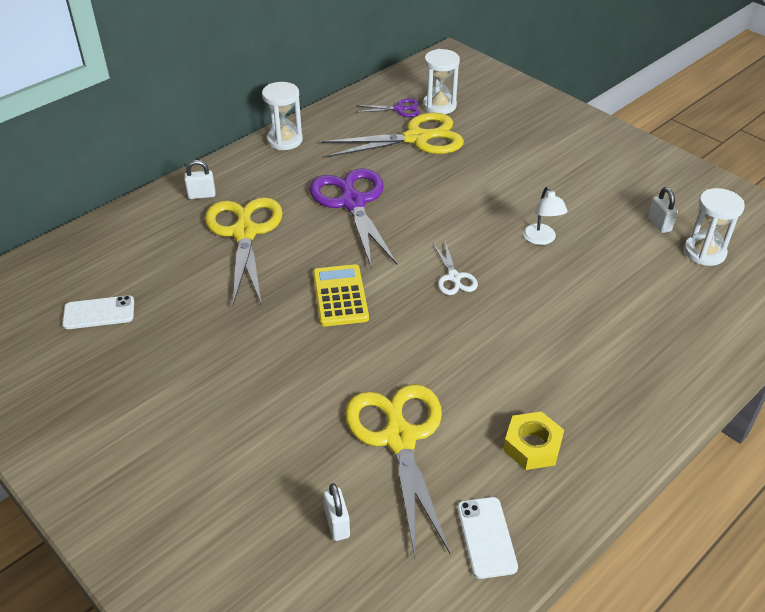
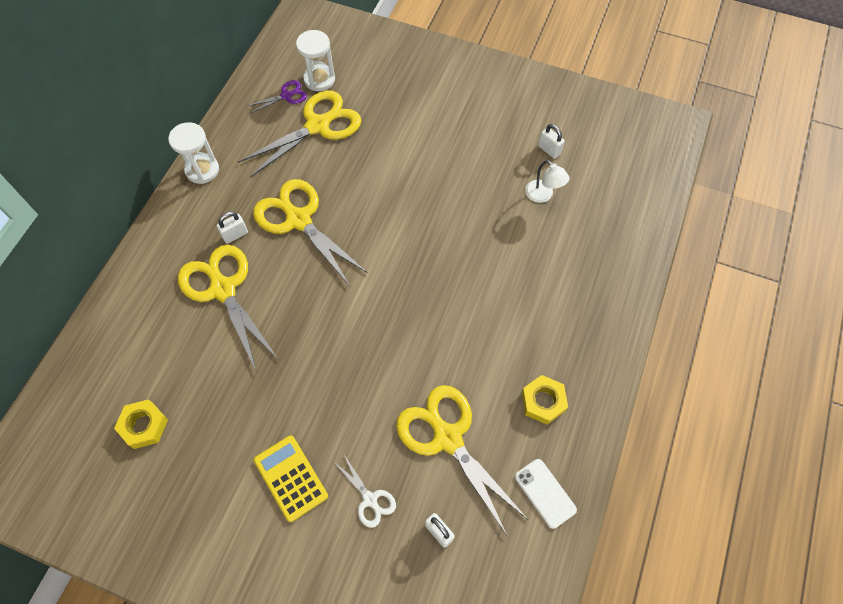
camera: 25 degrees left, 20 degrees up
(99, 313) = (144, 426): white phone -> yellow nut
(202, 195) = (161, 262): white padlock -> white padlock (235, 235)
(340, 296) = (337, 323): yellow calculator -> yellow calculator (291, 478)
(352, 202) = (298, 219): purple scissors -> yellow scissors
(454, 278) = (418, 267): white scissors -> white scissors (370, 500)
(541, 239) = (468, 200): white lamp -> white lamp (543, 195)
(704, 252) = (592, 166): white hourglass -> none

